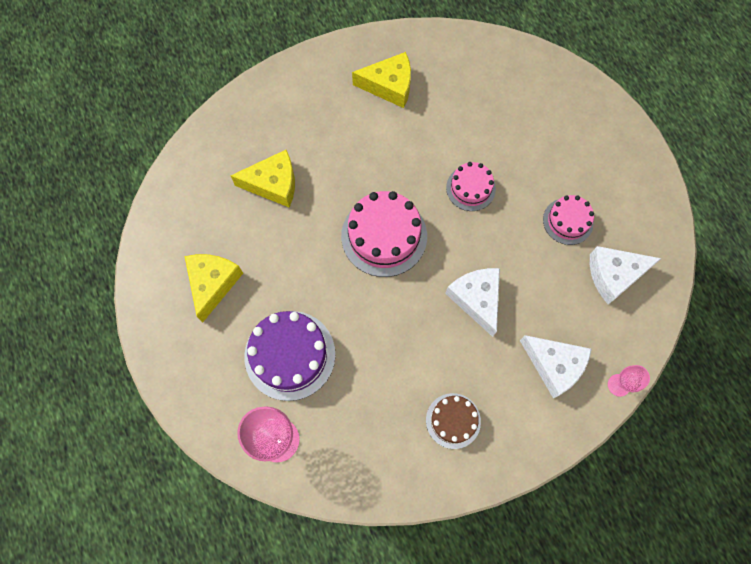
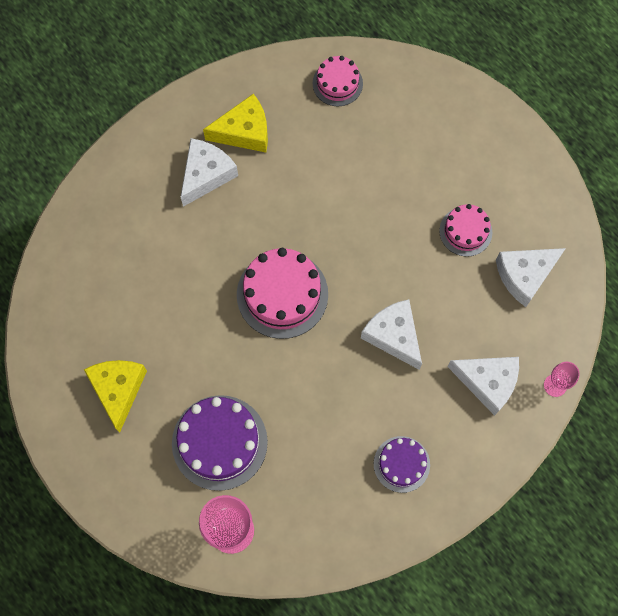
camera: 15 degrees left, 0 degrees up
(273, 184) = (151, 268): yellow cheese -> none
(345, 114) = (206, 175): none -> white cheese
(453, 420) = (401, 464): brown cake -> purple cake
(470, 188) = (358, 221): pink cake -> pink cake (337, 83)

